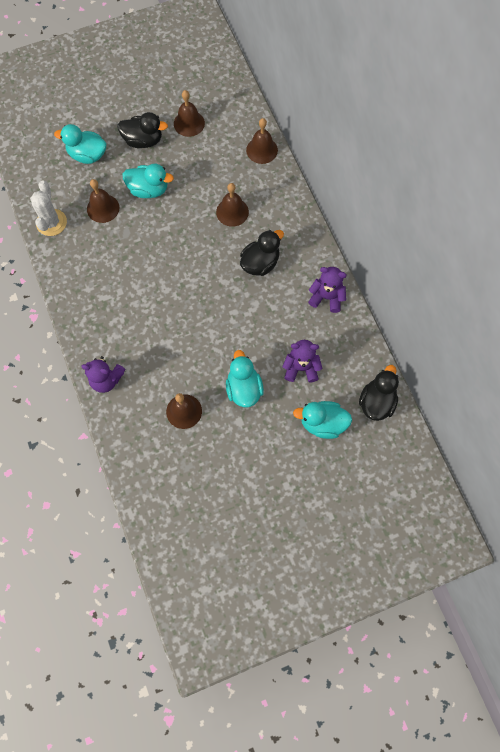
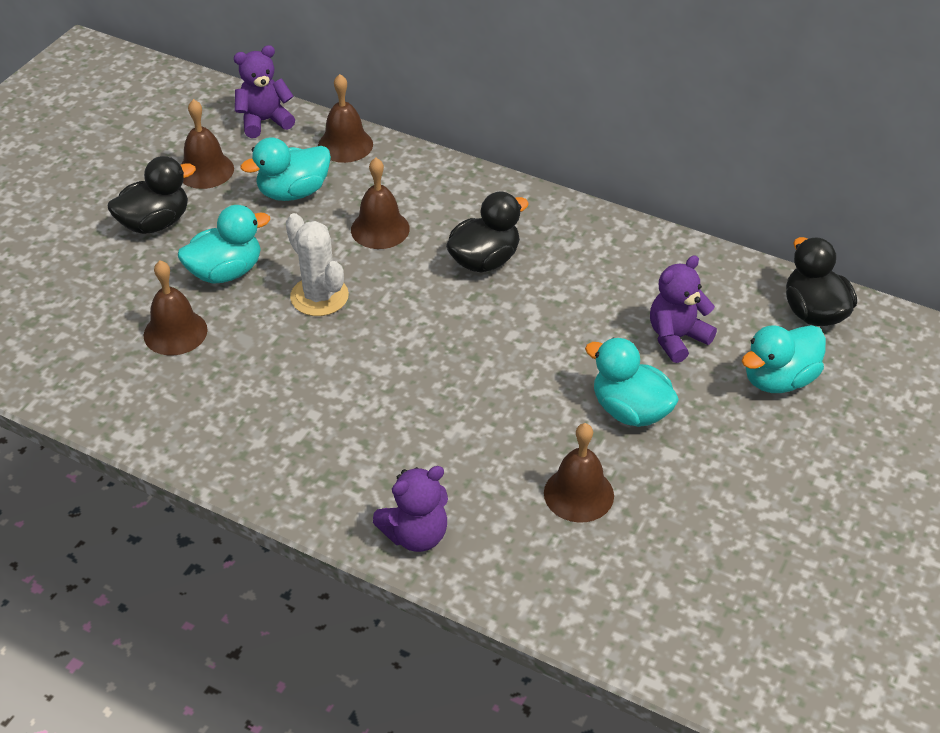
camera: 40 degrees left, 25 degrees down
(51, 222) = (106, 397): white cactus -> white cactus (319, 296)
(87, 155) = (81, 285): turquoise duck -> turquoise duck (293, 192)
(260, 263) = (484, 260): black duck -> black duck turned 45 degrees clockwise
(326, 297) = (616, 244): purple teddy bear -> purple teddy bear (264, 121)

